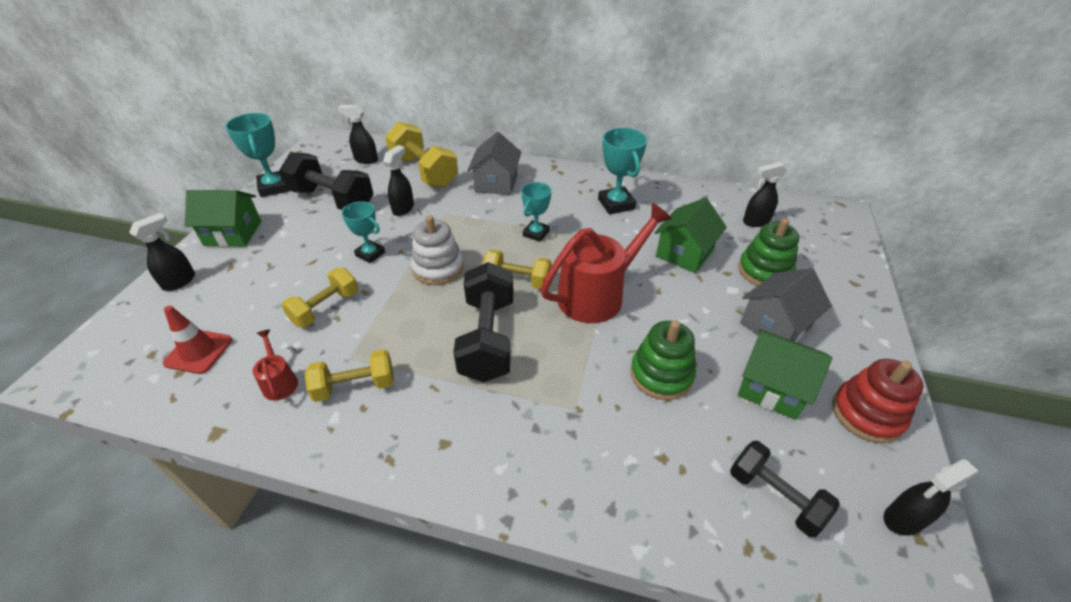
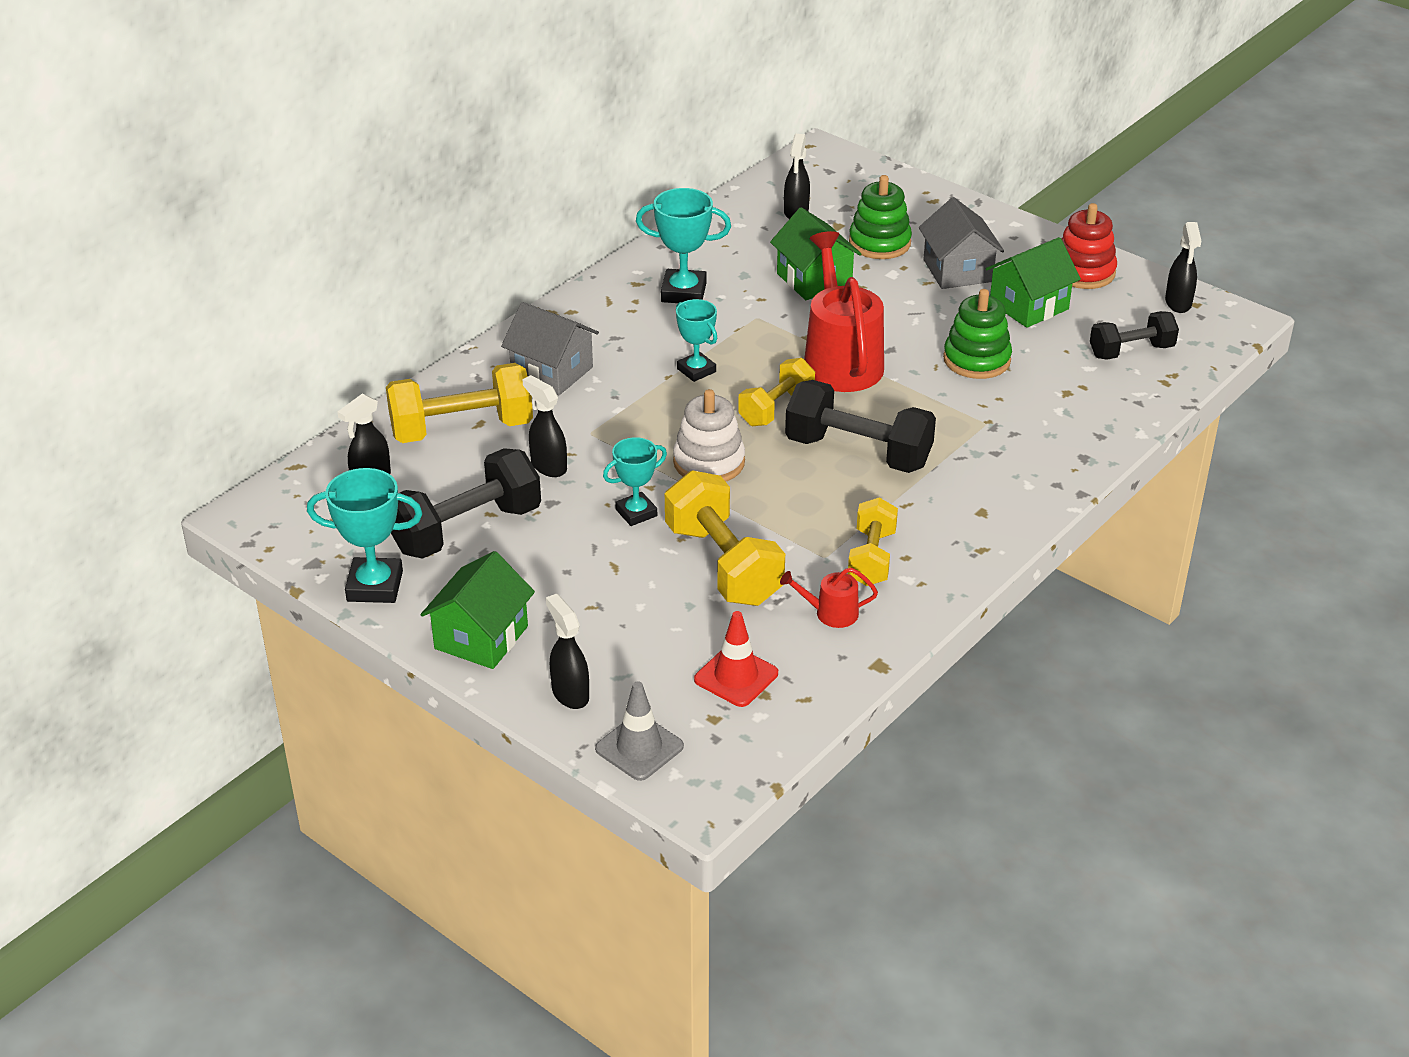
camera: 65 degrees left, 5 degrees down
(122, 327) = (639, 748): none -> grey traffic cone
(326, 308) = (723, 564): yellow dumbbell -> yellow dumbbell, size x1.61

